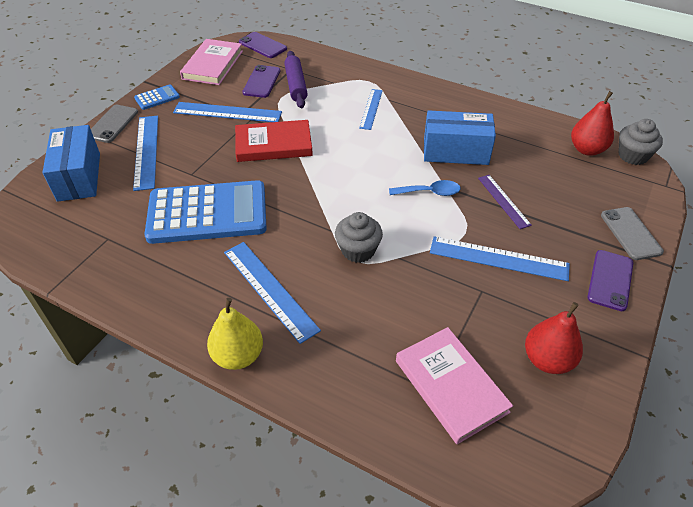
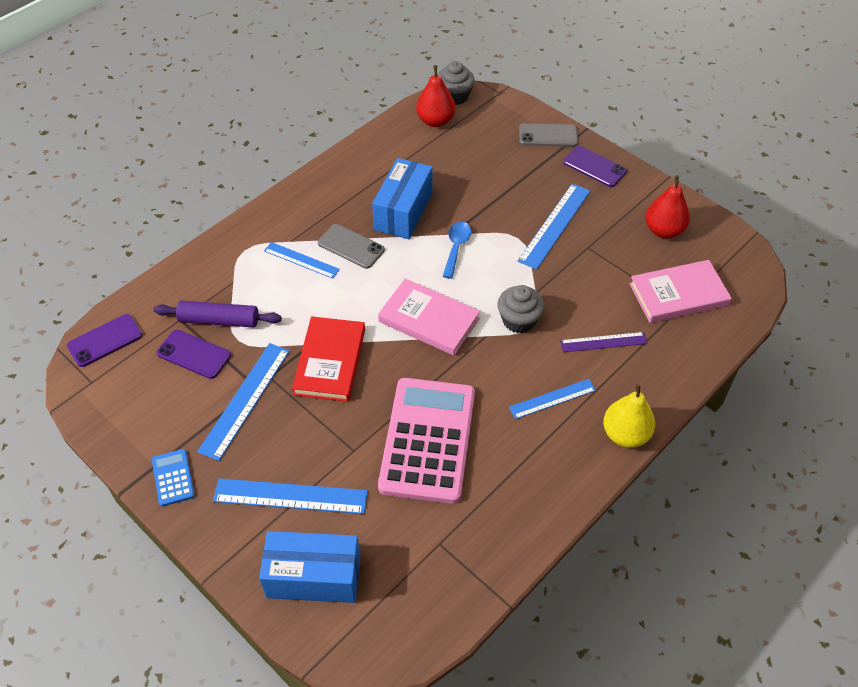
camera: 75 degrees left, 5 degrees up
(112, 124) = (211, 535): grey phone -> grey phone (351, 246)
(207, 213) = (428, 440): blue calculator -> pink calculator
(213, 65) = (124, 404): pink book -> pink book (429, 320)
(270, 289) = (552, 398): blue ruler -> blue ruler, size x0.63
(503, 201) = (485, 199): purple ruler -> purple ruler (603, 342)

